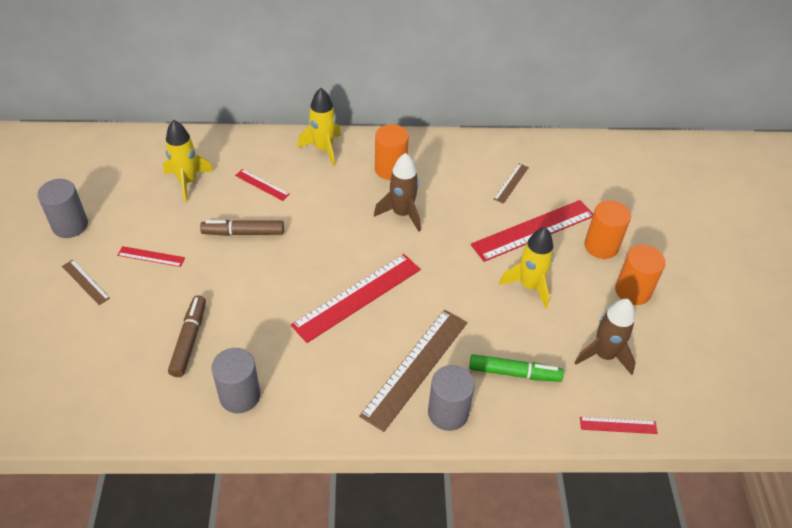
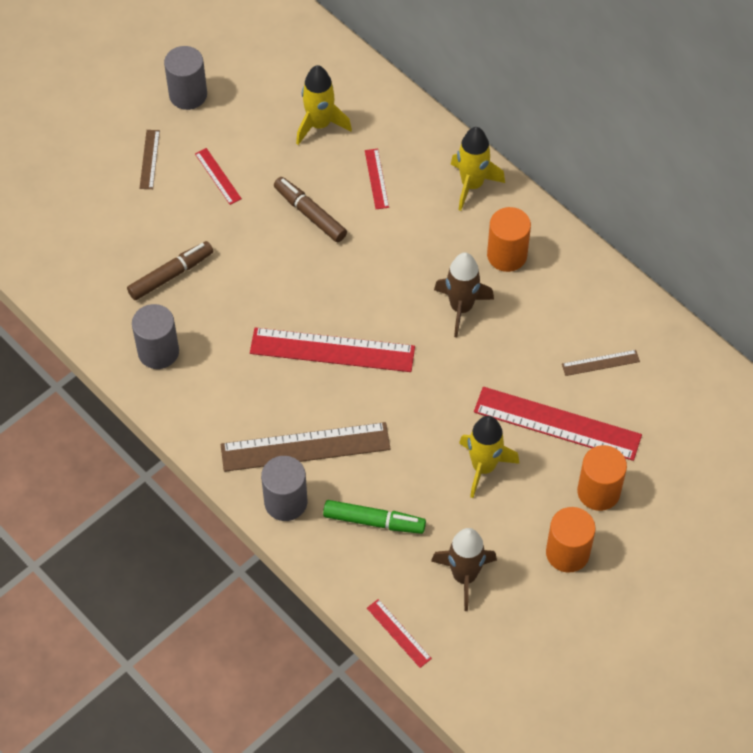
camera: 50 degrees right, 10 degrees up
(514, 373) = (373, 521): green marker -> green marker turned 45 degrees counterclockwise

